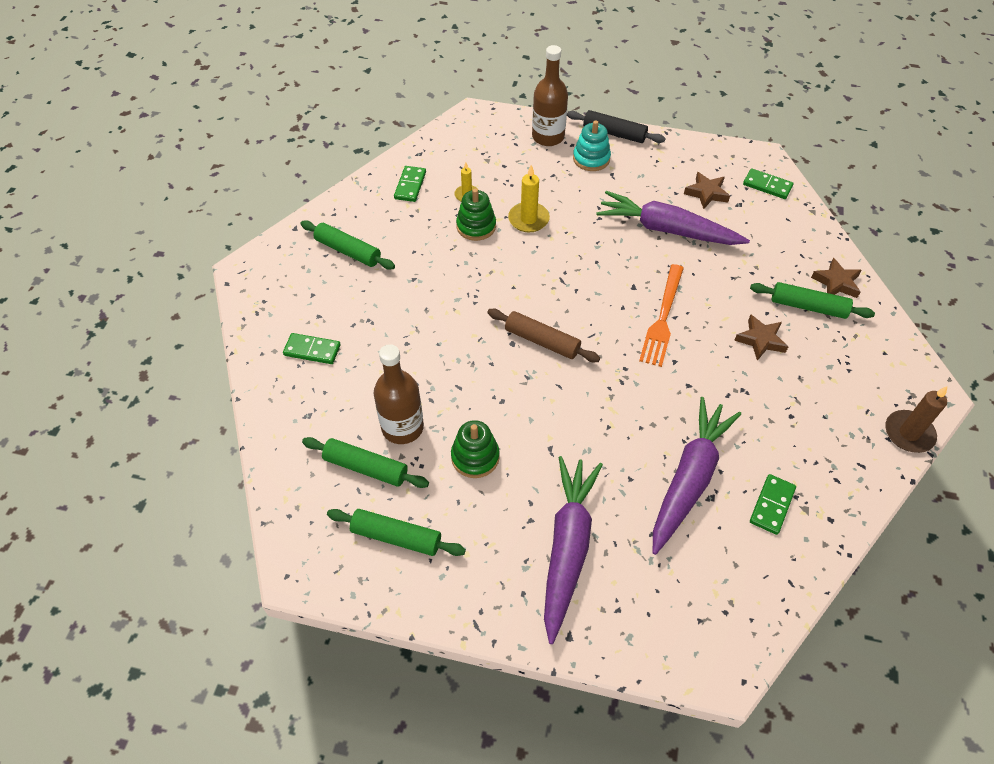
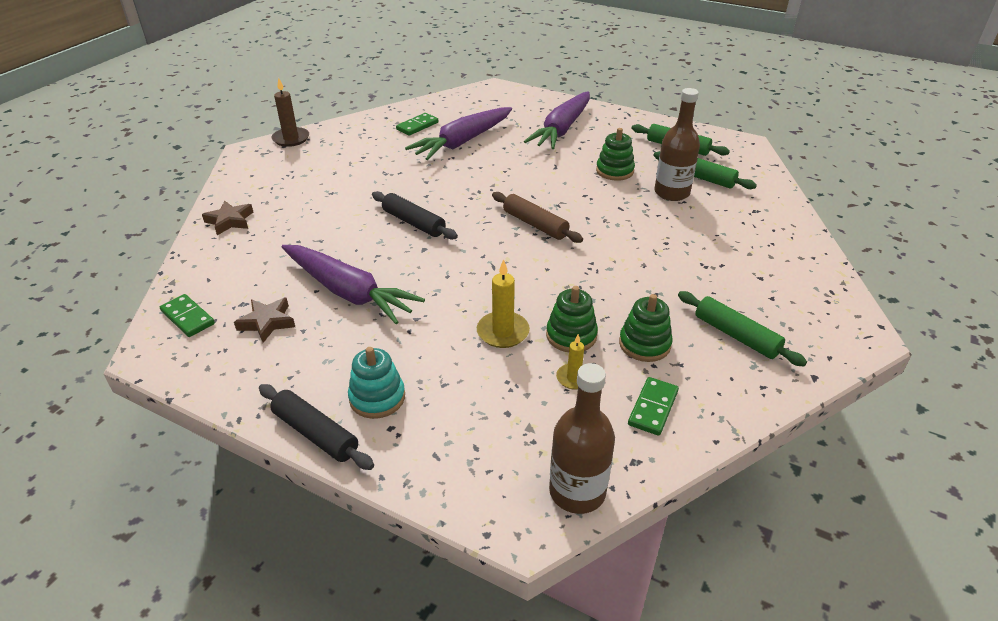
camera: 165 degrees left, 15 degrees down
(312, 350) = (761, 251): green domino -> none
(419, 230) = (644, 344): none -> green stacking toy
(548, 137) = (420, 449): brown bottle -> brown bottle (577, 491)
(662, 318) = (414, 223): orange fork -> black rolling pin
(760, 340) = (342, 196): brown star -> none
(808, 307) = (276, 209): green rolling pin -> none

